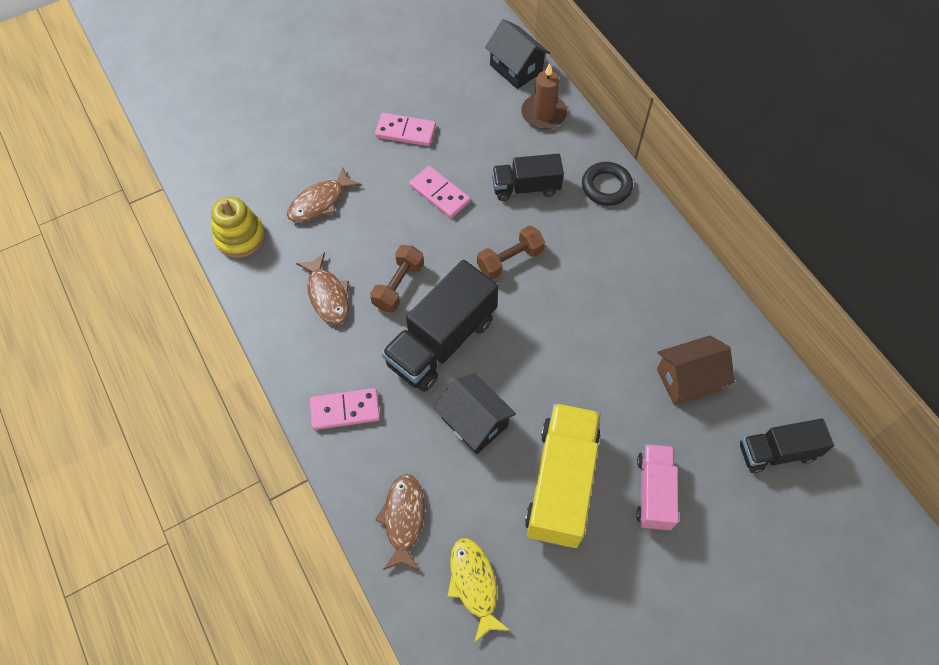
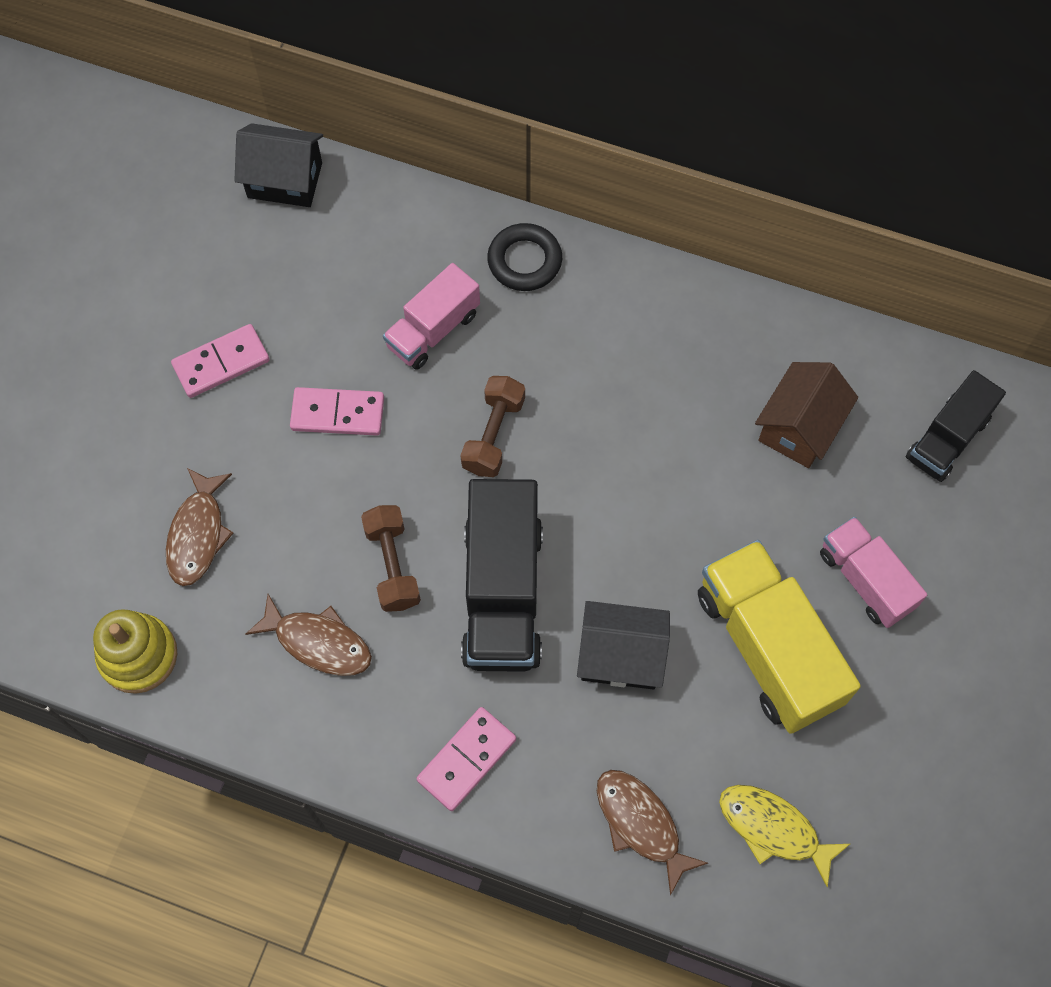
camera: 40 degrees left, 5 degrees up
(526, 187) = (433, 330): black truck -> pink truck
(543, 114) = (371, 218): brown candle -> none

